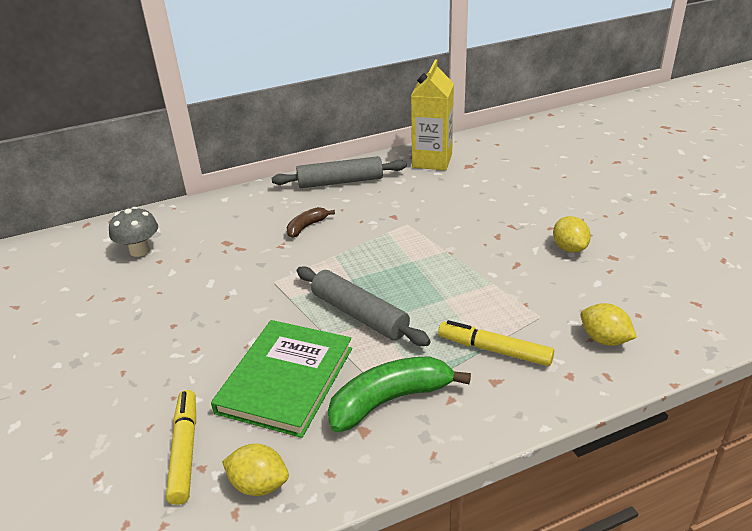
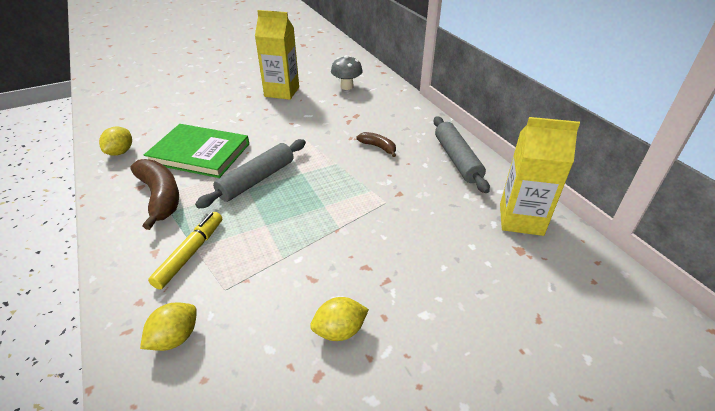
camera: 85 degrees right, 5 degrees up
(122, 313) = (282, 92): none -> yellow carton
(185, 451) = (159, 127): yellow marker -> none
(390, 400) = (160, 197): green banana -> brown banana

